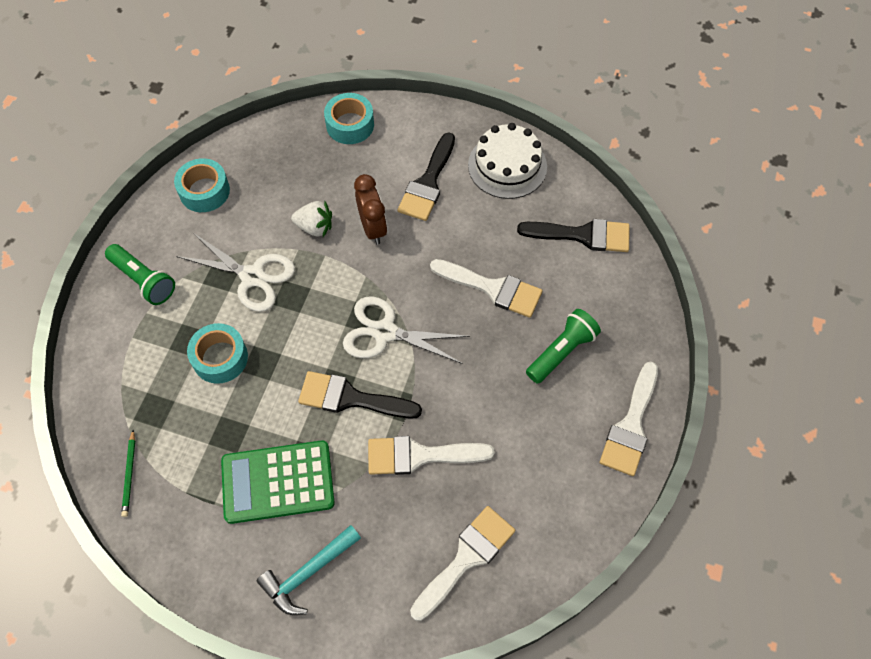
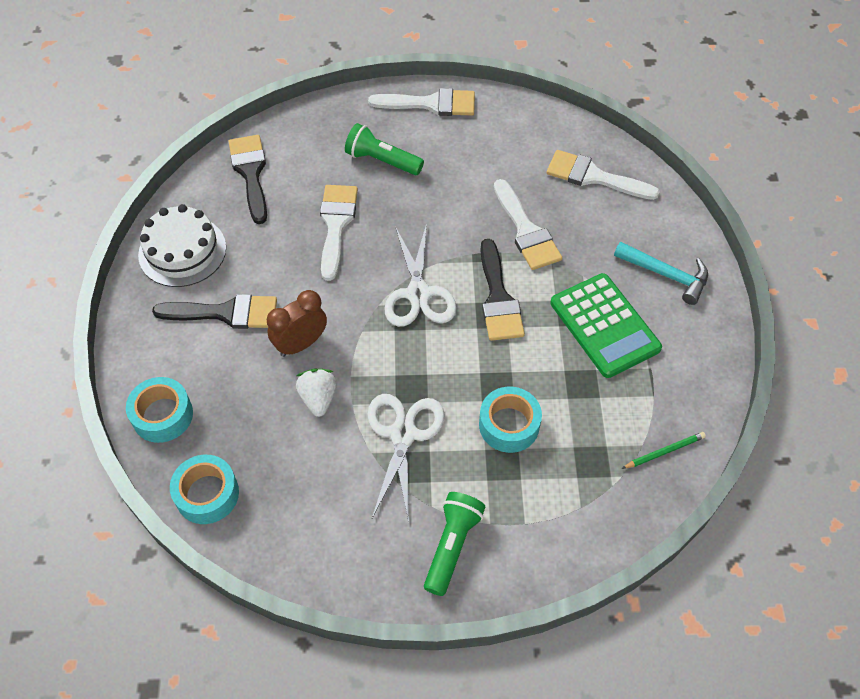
camera: 110 degrees left, 5 degrees down
(204, 191) = (307, 535): turquoise tape -> turquoise tape (207, 494)

